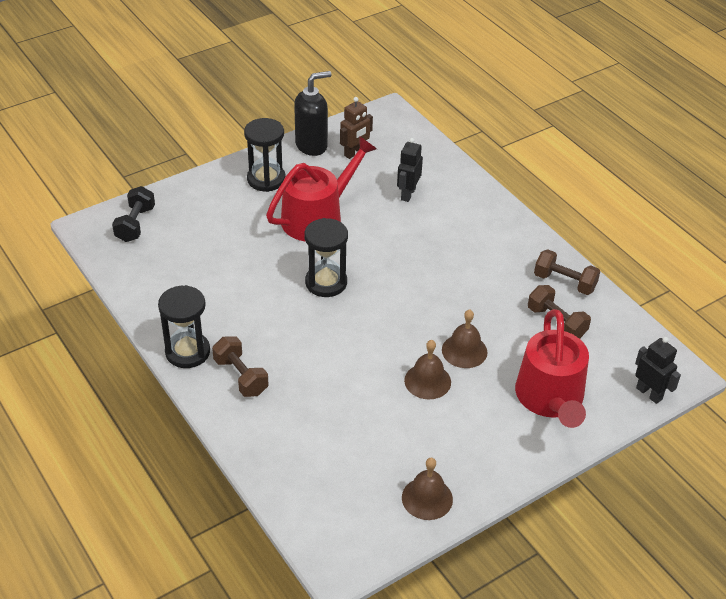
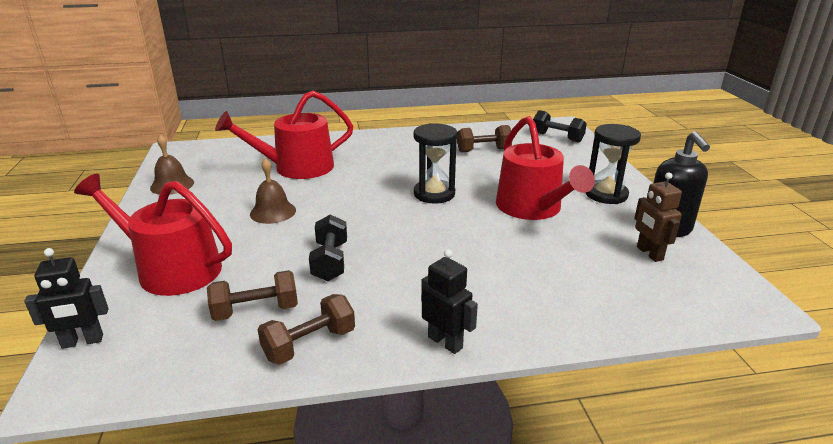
camera: 115 degrees right, 15 degrees down
(187, 352) = (401, 136): black hourglass -> none
(241, 376) = (360, 147): brown dumbbell -> brown dumbbell (483, 150)
(325, 409) = (296, 167): none -> red watering can
(407, 194) = (552, 270): black robot -> black robot (445, 342)
(464, 351) = (284, 239): brown bell -> none
(475, 309) = (330, 261): none -> black dumbbell

